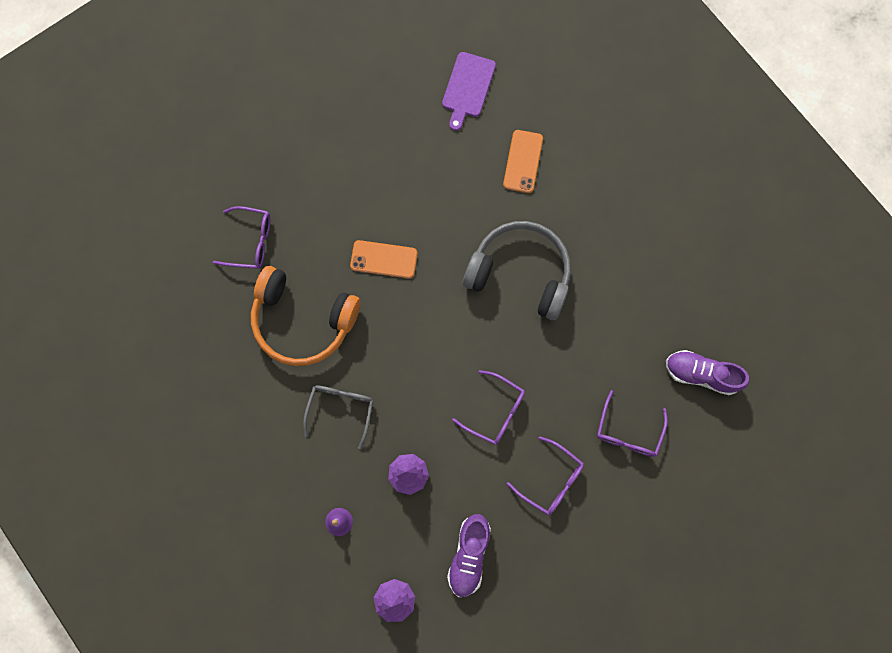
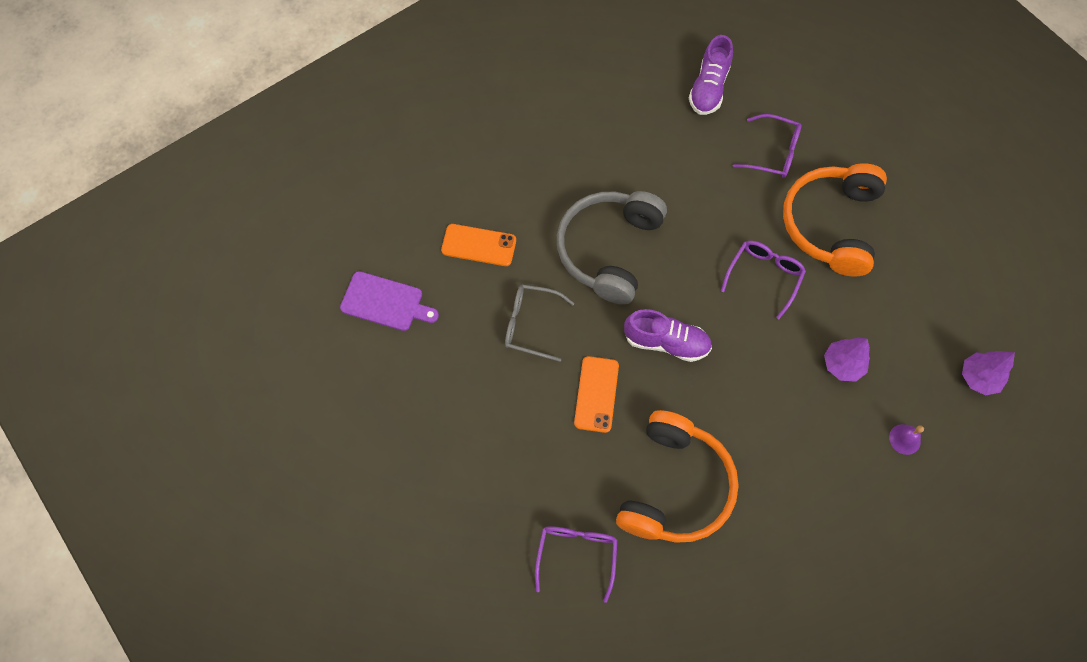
camera: 90 degrees left, 10 degrees down
(341, 410) = (778, 440): grey glasses -> grey glasses (531, 324)
(469, 555) = (919, 303): purple shoe -> purple shoe (666, 342)
(550, 480) = (830, 224): purple glasses -> orange headphones

